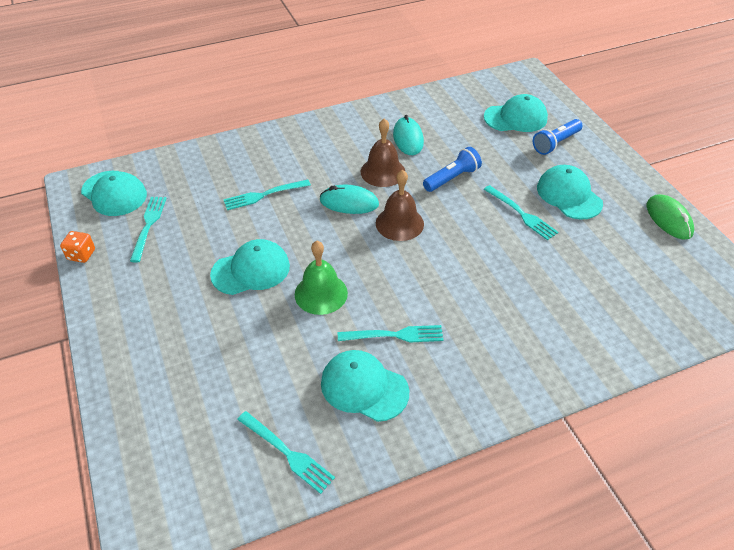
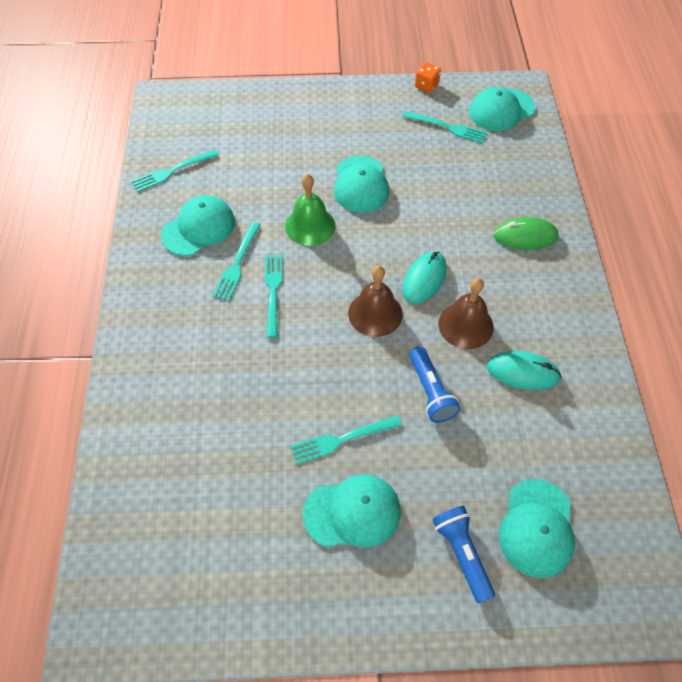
camera: 110 degrees right, 10 degrees up
(264, 195) = (461, 213): turquoise fork -> turquoise fork (273, 291)
(668, 219) = (260, 618): green mouse -> green mouse (525, 236)

